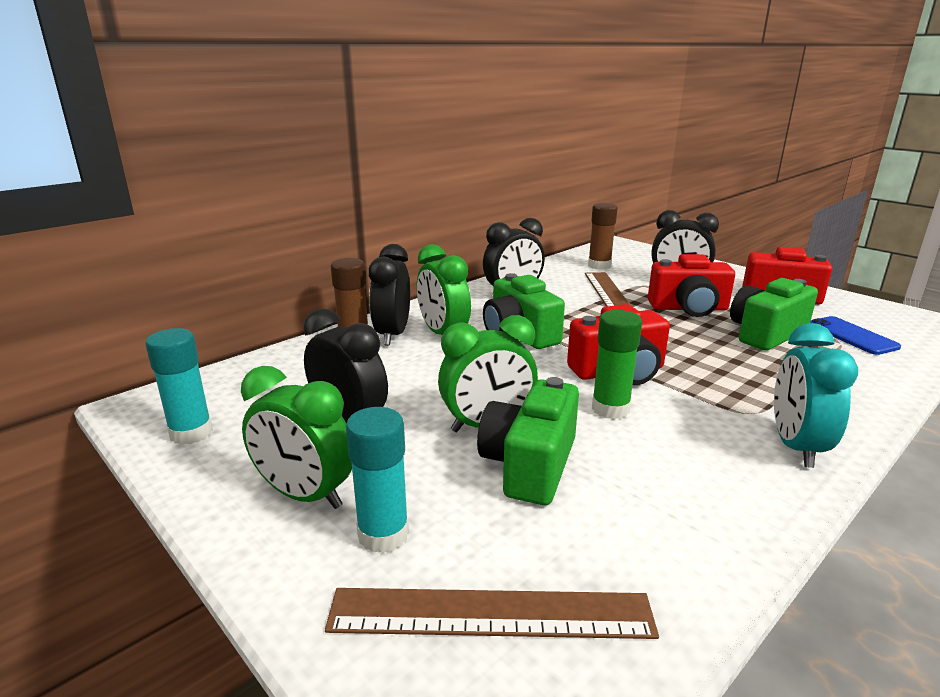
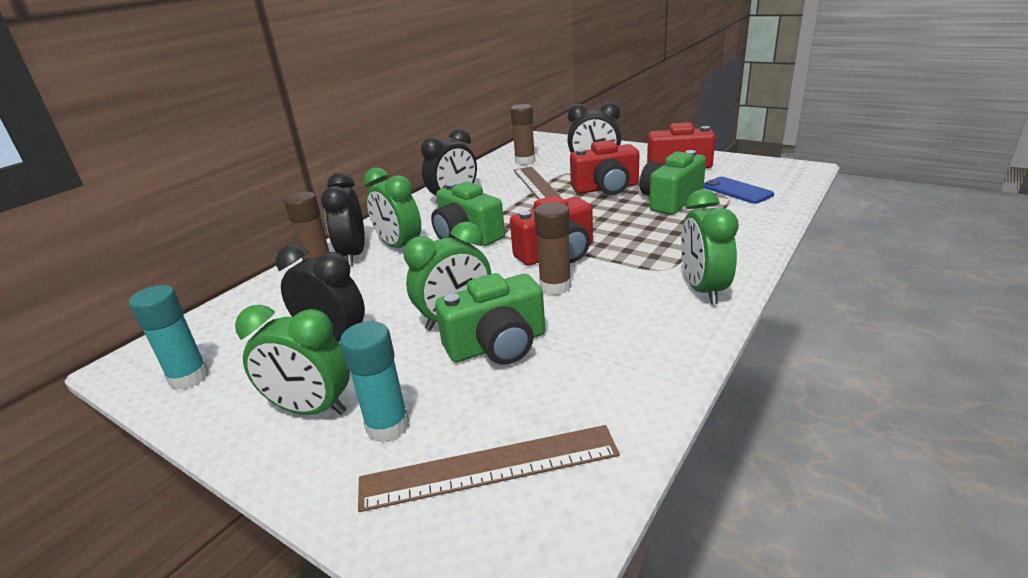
camera: 10 degrees left, 5 degrees up
(529, 465) = (497, 345): green camera -> green camera turned 120 degrees counterclockwise
(610, 409) = (555, 286): green glue stick -> brown glue stick
(796, 446) = (703, 289): turquoise clock -> green clock

